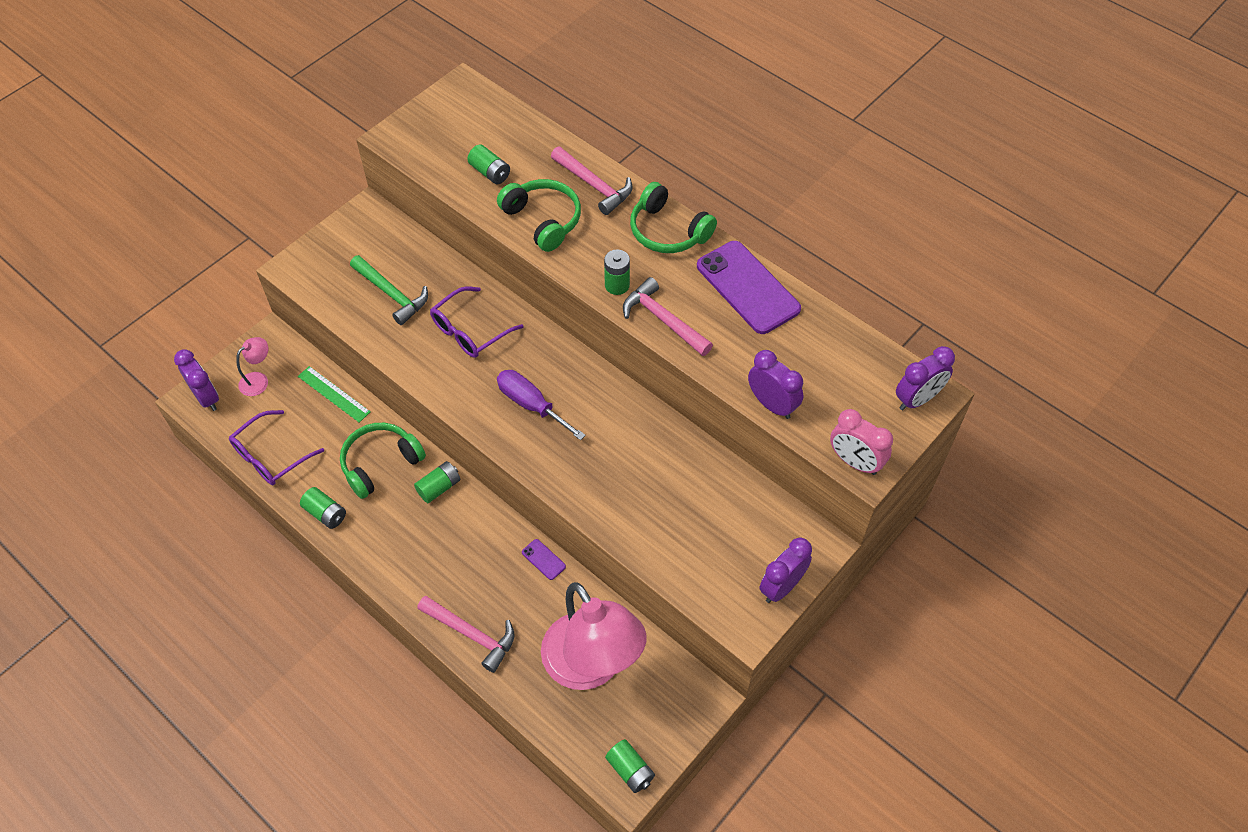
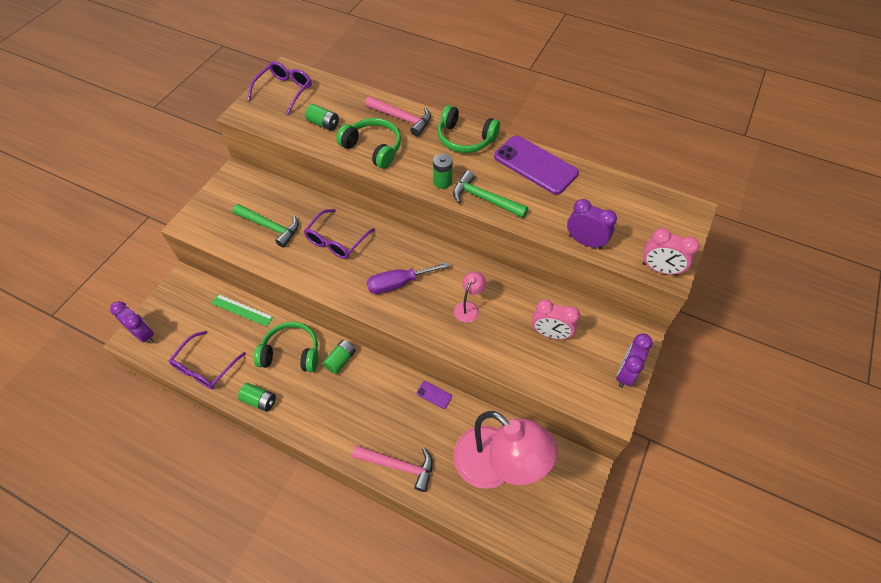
camera: 15 degrees left, 0 degrees up
(259, 380) = (181, 312): pink lamp -> pink lamp (469, 307)
(380, 463) = (291, 353): green headphones -> green headphones turned 60 degrees clockwise
(453, 116) = (284, 91): none -> purple glasses
(531, 405) = (398, 283): purple screwdriver -> purple screwdriver turned 45 degrees counterclockwise
(630, 770) = (551, 541): green battery -> none
(663, 320) = (484, 199): pink hammer -> green hammer
(704, 514) = (550, 333): none -> pink clock
(917, 399) = (682, 216): purple clock -> none

